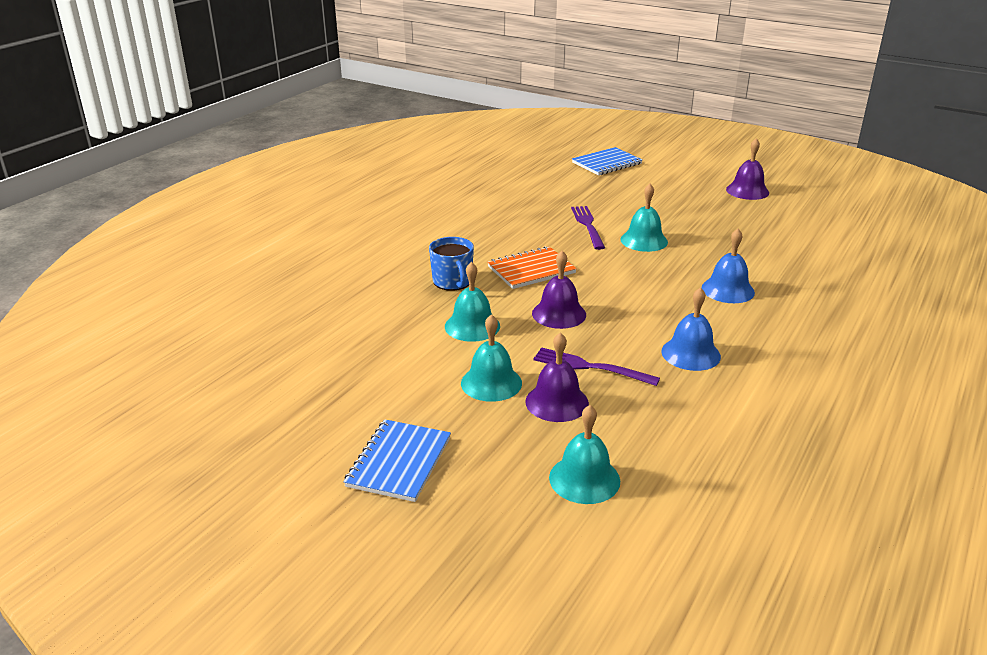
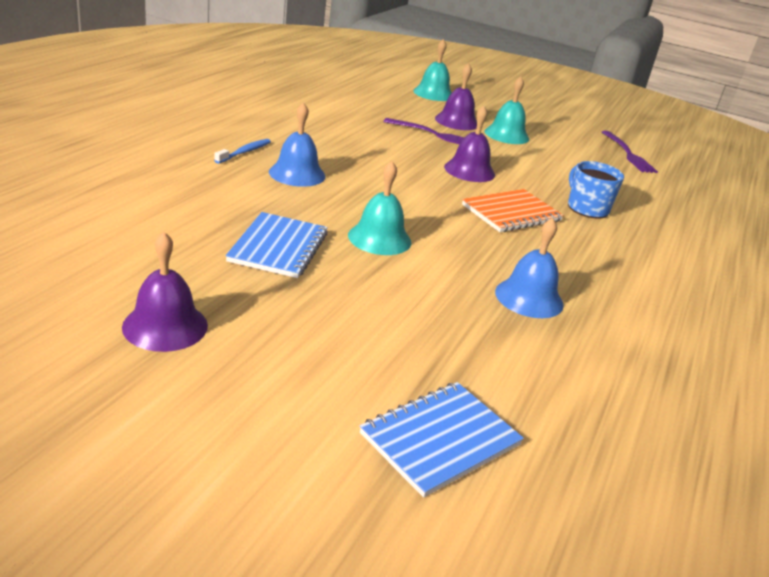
camera: 170 degrees right, 0 degrees up
(399, 462) = (541, 110): blue notebook -> blue notebook (278, 247)
(472, 326) = (542, 169): turquoise bell -> none
(587, 225) = (458, 269): purple fork -> purple fork (628, 154)
(690, 353) = (354, 133): blue bell -> blue bell (529, 298)
(789, 309) = (244, 152): none -> blue toothbrush

